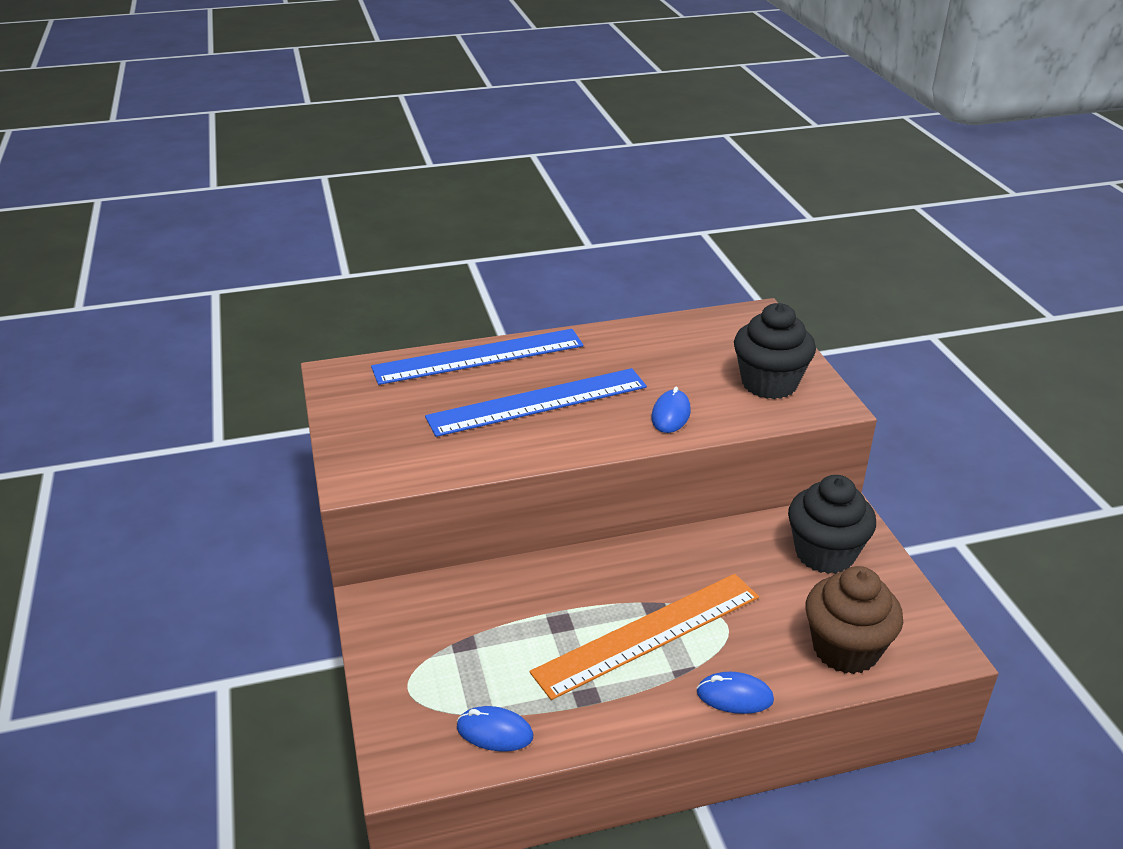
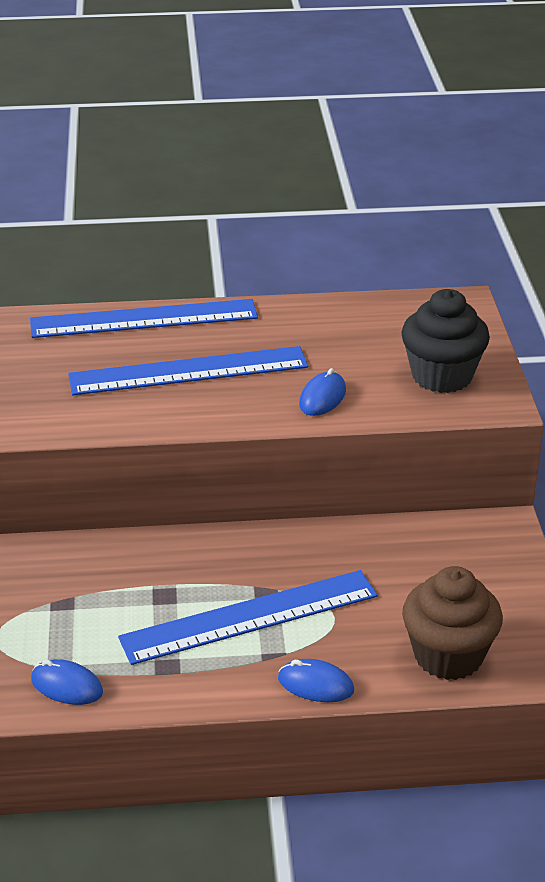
camera: 10 degrees right, 0 degrees up
(648, 634) = (249, 616): orange ruler -> blue ruler
(825, 553) = (465, 562): black cupcake -> none

